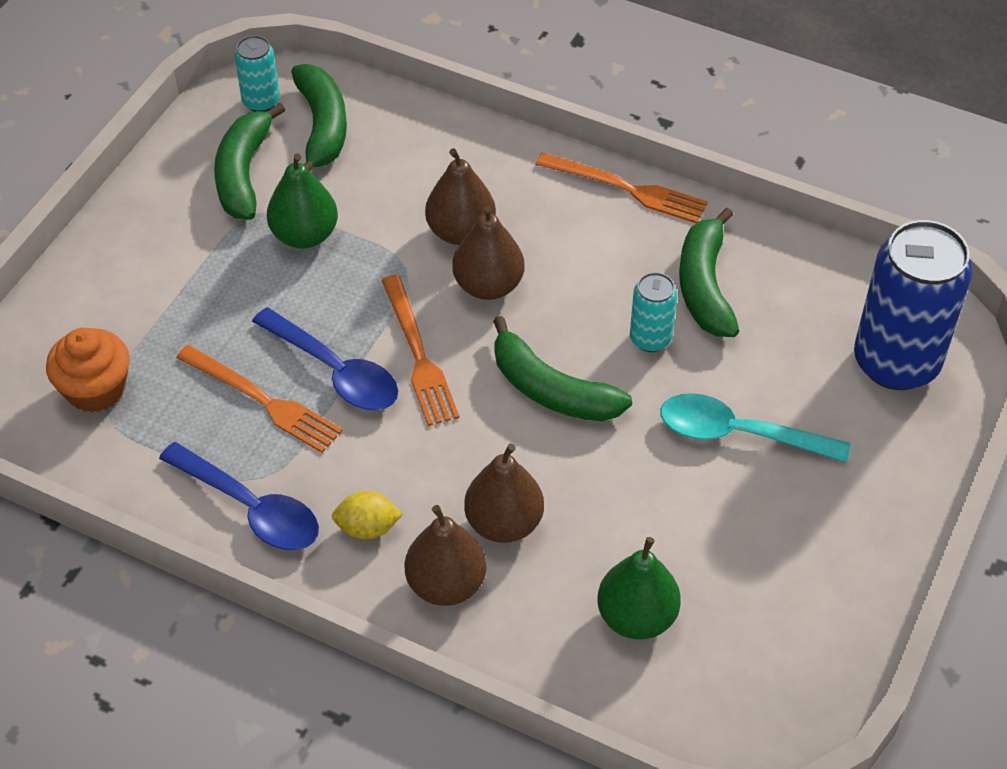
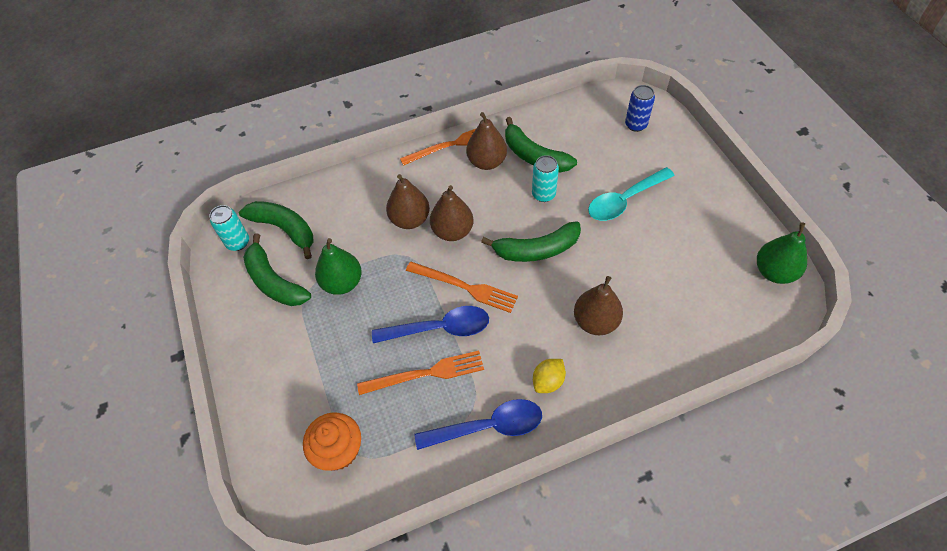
camera: 45 degrees left, 5 degrees up
(446, 584) = (610, 370): brown pear -> brown pear (486, 162)
(636, 617) = (692, 307): green pear -> green pear (774, 272)
(896, 362) = (635, 125): blue can -> blue can, size x0.48

